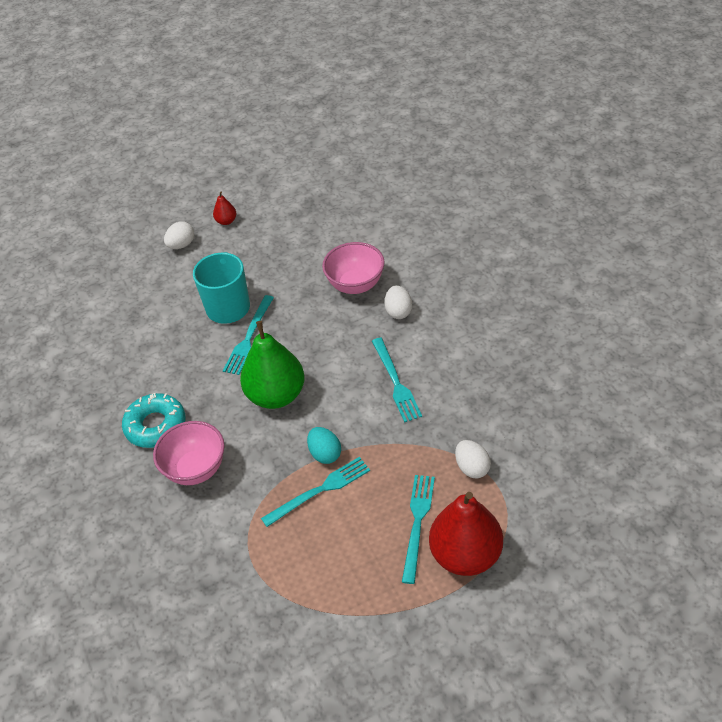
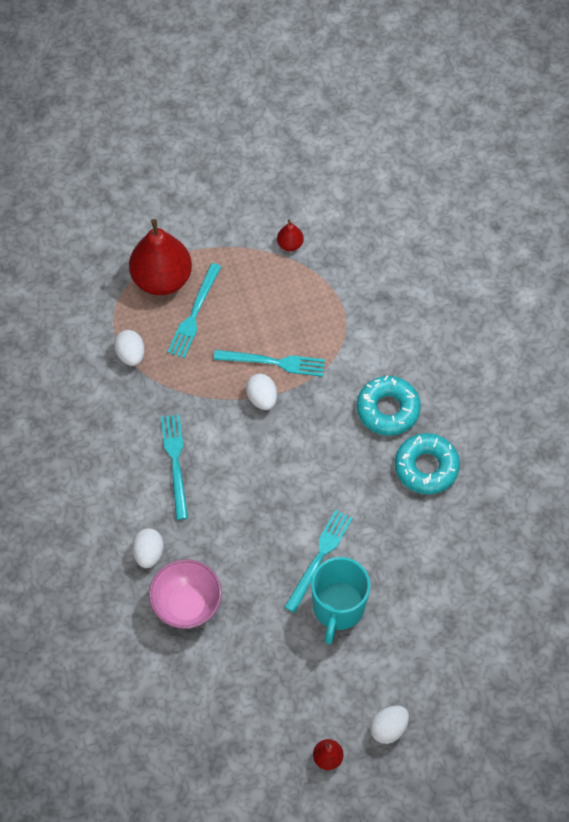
camera: 175 degrees left, 15 degrees up
(196, 469) = (388, 409): pink bowl -> turquoise donut
(276, 395) = (299, 475): green pear -> none
(320, 490) = (274, 362): turquoise fork -> turquoise fork turned 150 degrees counterclockwise
(325, 454) = (262, 398): turquoise egg -> white egg
(326, 629) = (290, 244): none -> red pear

